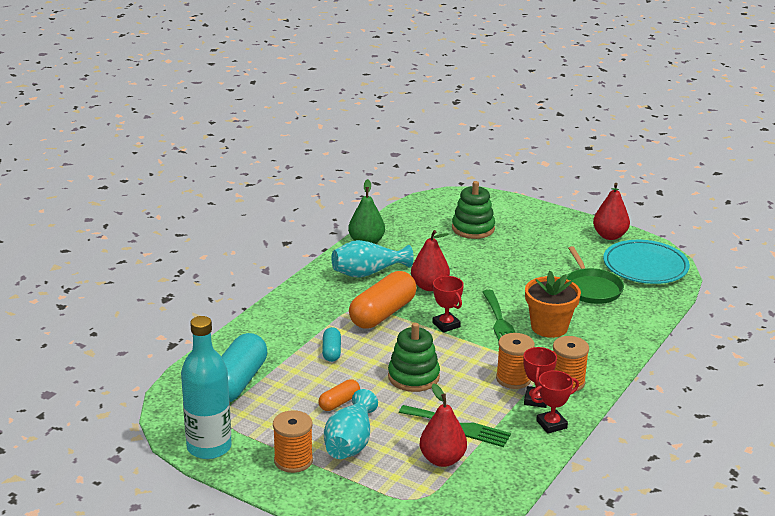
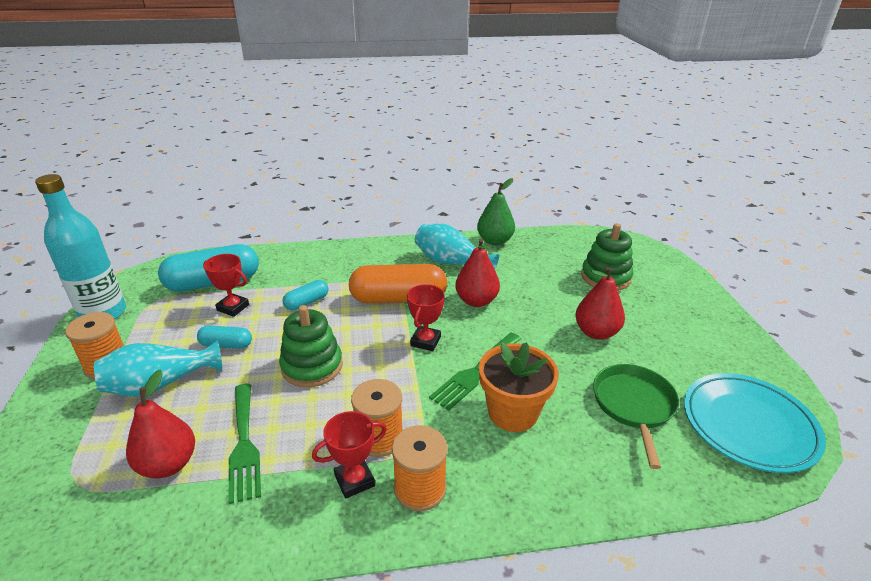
camera: 50 degrees right, 5 degrees up
(339, 402) = (226, 345): orange capsule -> turquoise capsule
(551, 424) = (313, 524): red trophy -> red trophy (233, 307)
(591, 288) = (633, 405): green pan -> green pan turned 150 degrees clockwise
(609, 236) = (752, 364): red pear -> red pear (596, 332)

